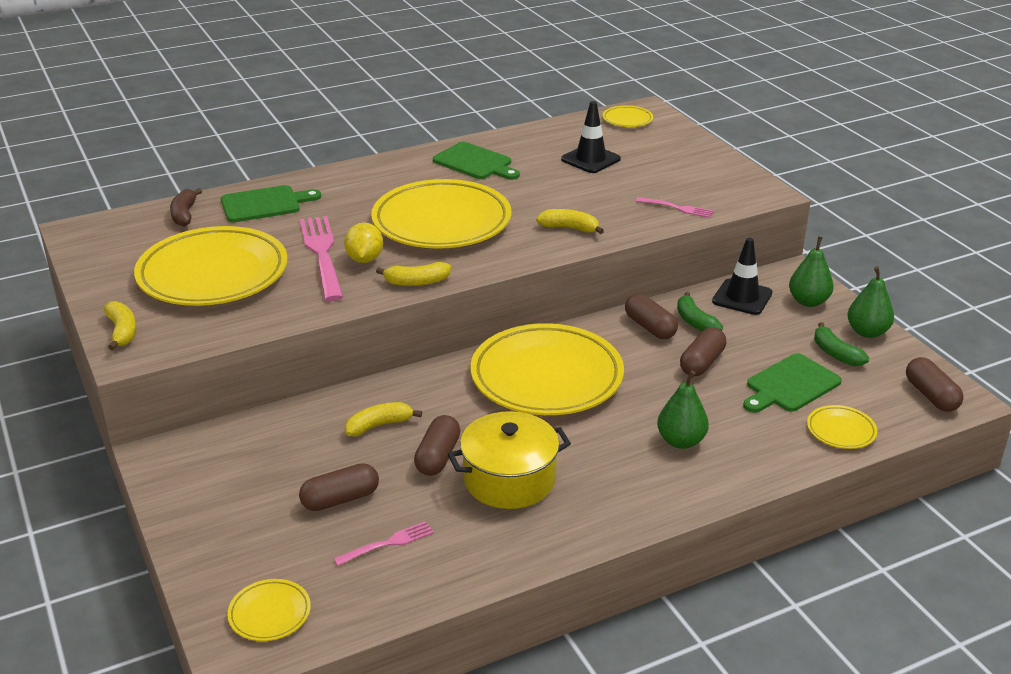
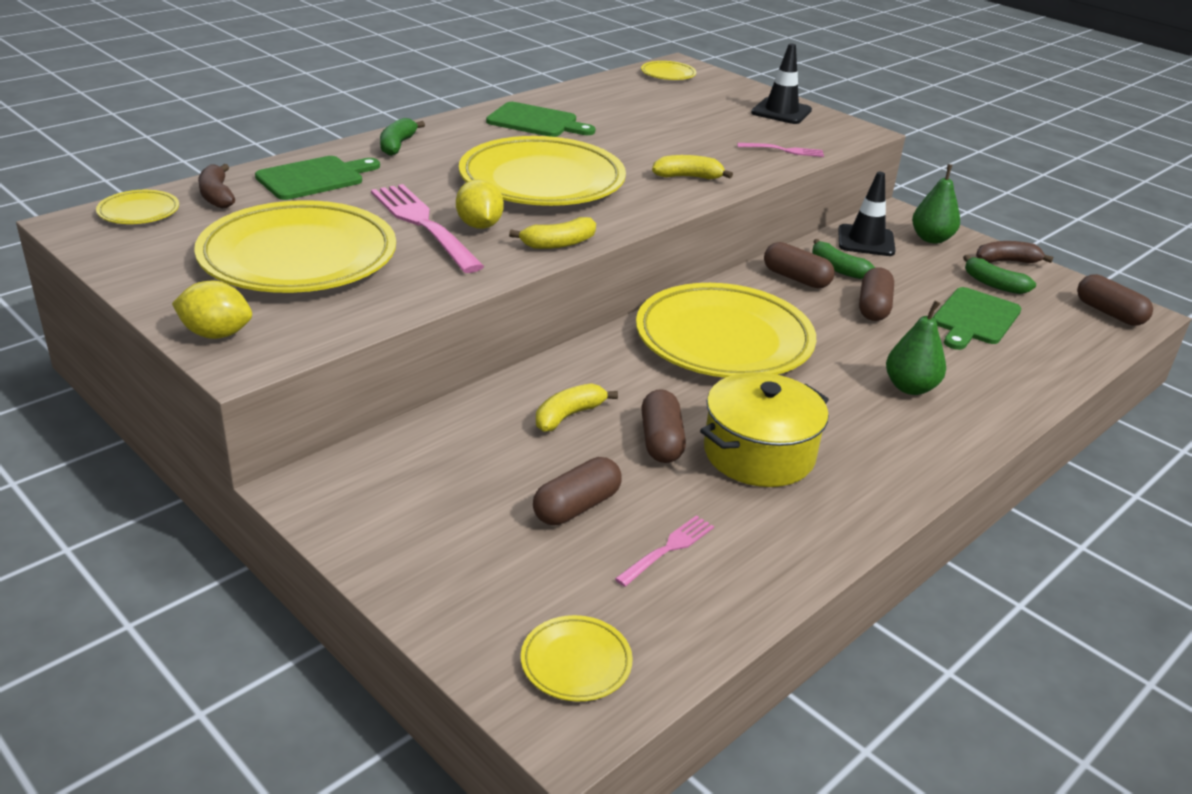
camera: 20 degrees left, 0 degrees up
(122, 331) = (216, 334): yellow banana -> yellow lemon
(346, 178) = (397, 145): none -> green banana
(590, 159) = (659, 112): black traffic cone -> black traffic cone (781, 112)
(841, 430) = (1055, 356): yellow plate -> yellow plate (139, 212)
(867, 332) = (1006, 261): green pear -> brown banana

